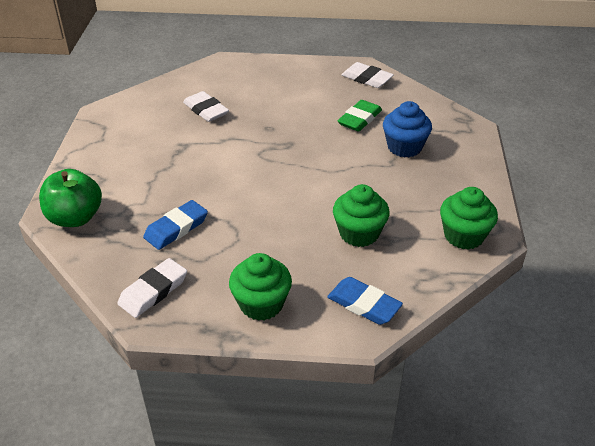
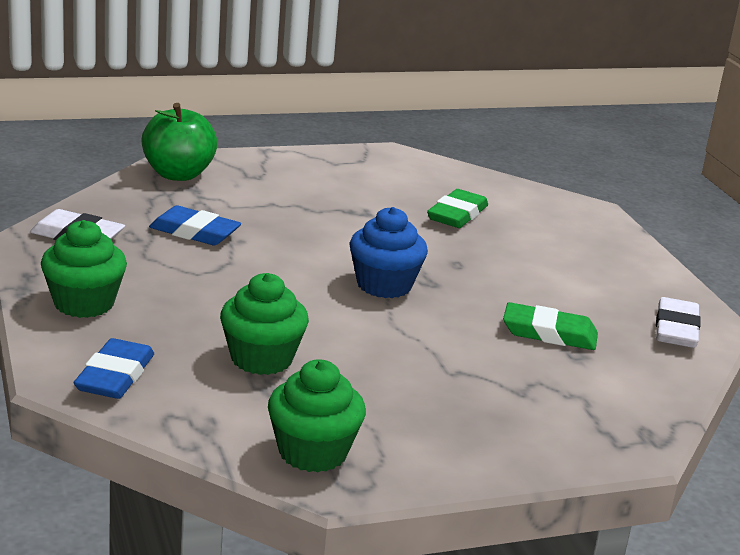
camera: 65 degrees right, 15 degrees down
(206, 110) = (457, 214): white eraser -> green eraser
(404, 147) = (507, 380): blue cupcake -> blue cupcake (384, 285)

